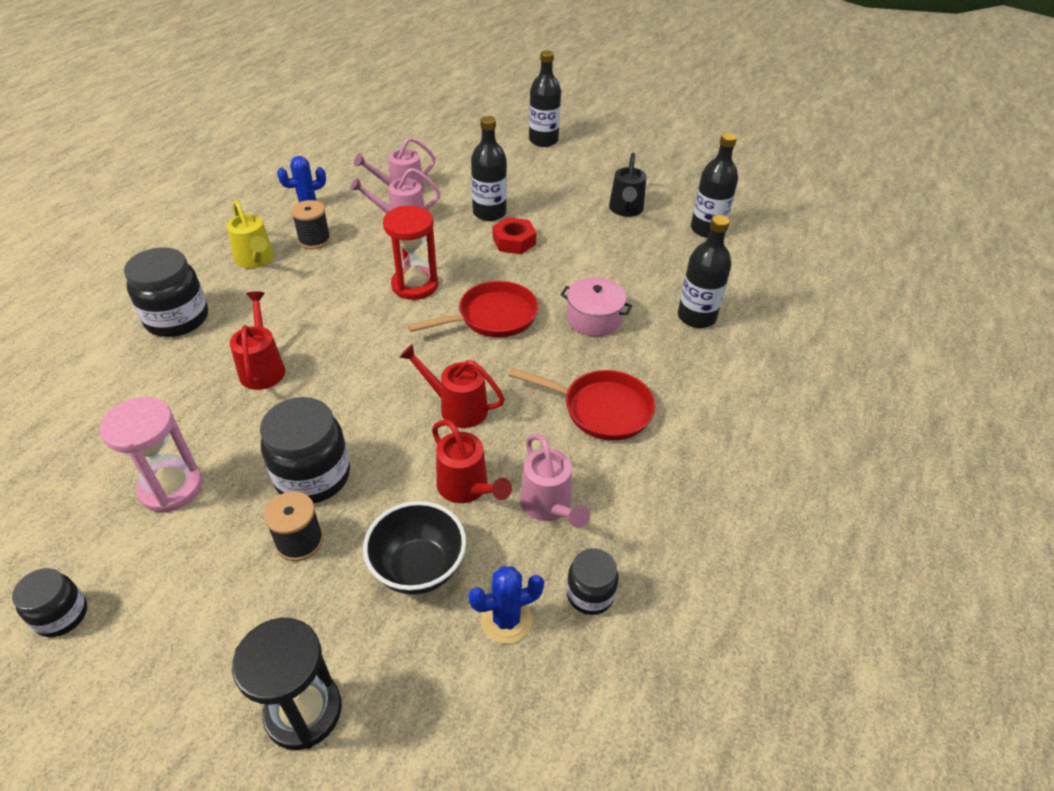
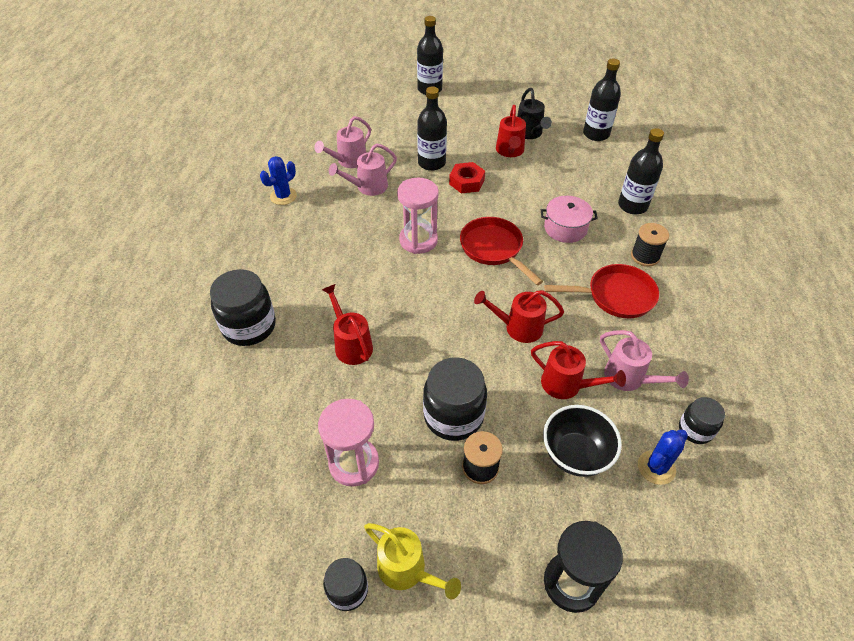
camera: 20 degrees left, 5 degrees up
(256, 260) = (276, 256): yellow watering can -> yellow watering can (408, 571)
(314, 240) = (311, 224): black spool -> black spool (645, 256)
(415, 285) = (418, 240): red hourglass -> pink hourglass
(492, 317) = (493, 249): red pan -> red pan turned 75 degrees counterclockwise
(588, 223) = (510, 151): none -> red watering can

